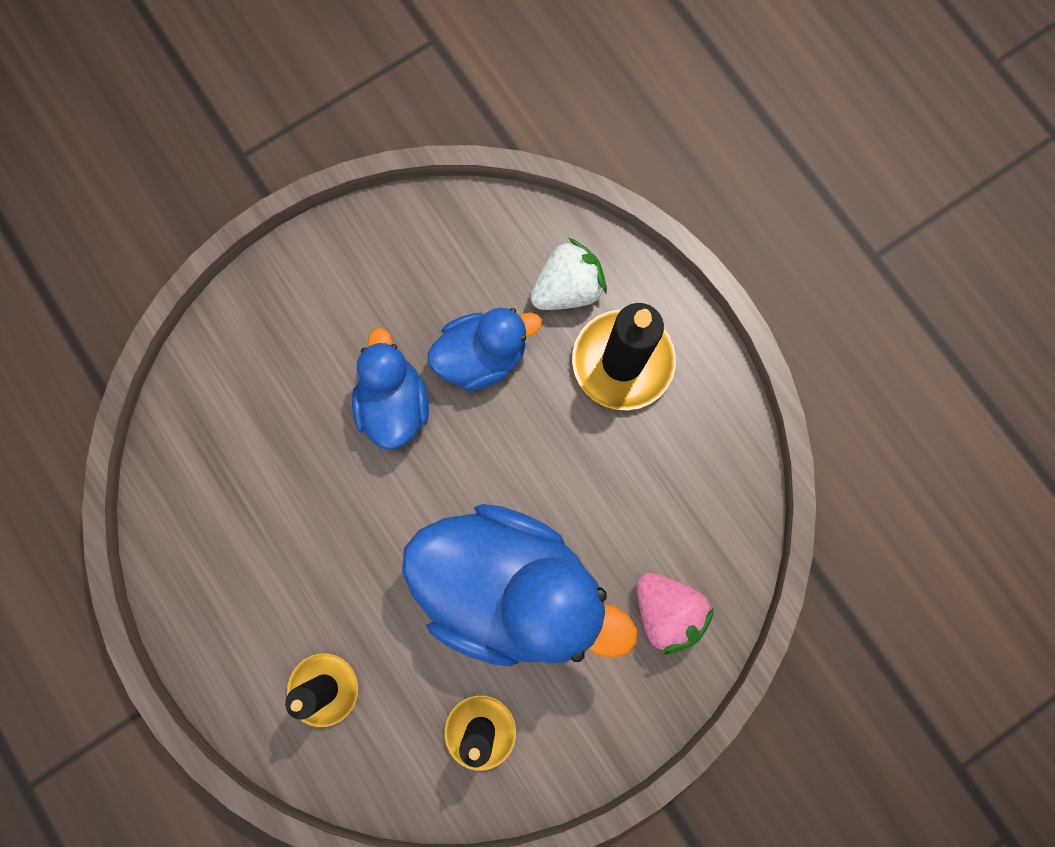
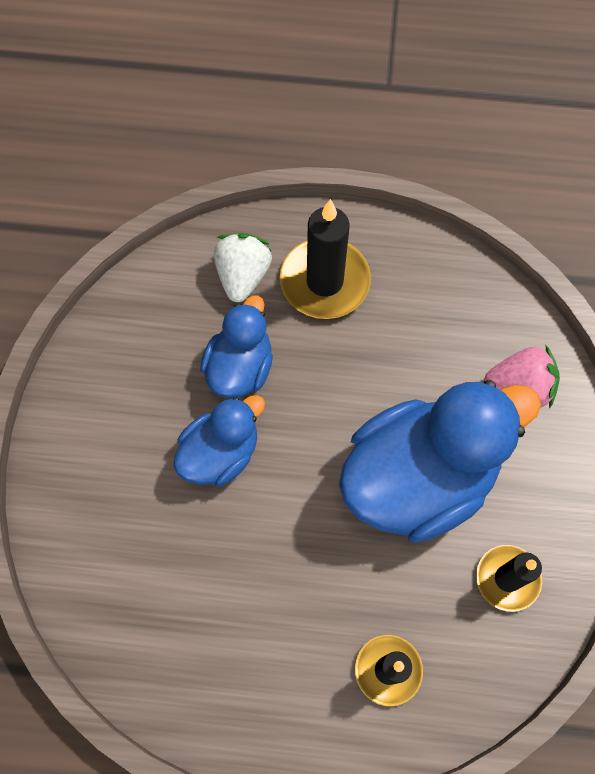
camera: 50 degrees left, 10 degrees down
(394, 404) = (220, 453): blue duck -> blue duck turned 105 degrees clockwise

